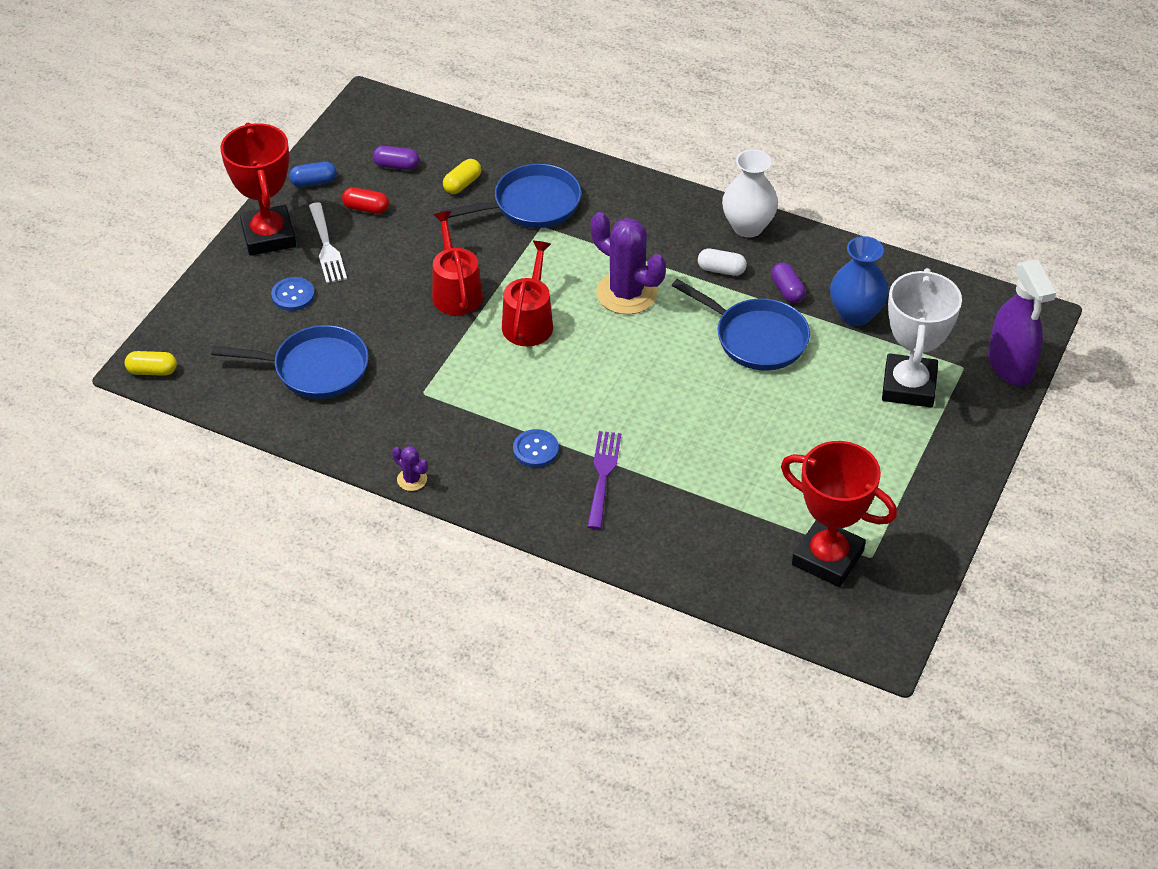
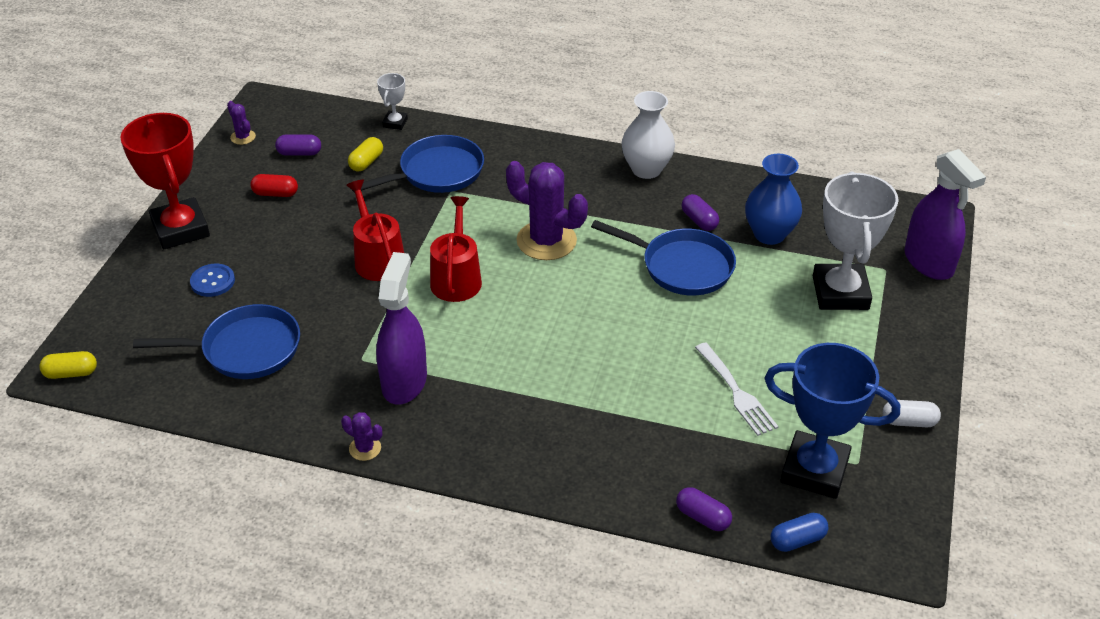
camera: 10 degrees left, 5 degrees down
(314, 182) = (220, 176): blue capsule -> blue capsule (797, 540)
(327, 247) = (241, 233): white fork -> white fork (737, 392)
(342, 141) = (243, 137): none -> purple cactus
(459, 420) = (404, 382): none -> purple spray bottle
(499, 142) = (395, 123): none -> white trophy
(536, 449) = (489, 401): blue button -> none
(603, 475) = (564, 417): purple fork -> none
(709, 586) = (702, 517): none -> purple capsule
(721, 270) = (632, 210): white capsule -> white capsule (909, 422)
(827, 558) = (814, 470): red trophy -> blue trophy

